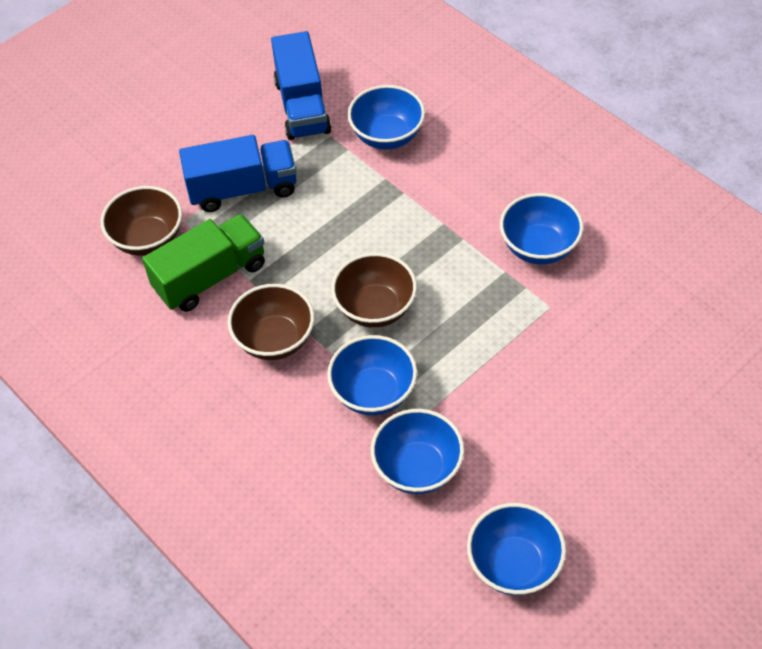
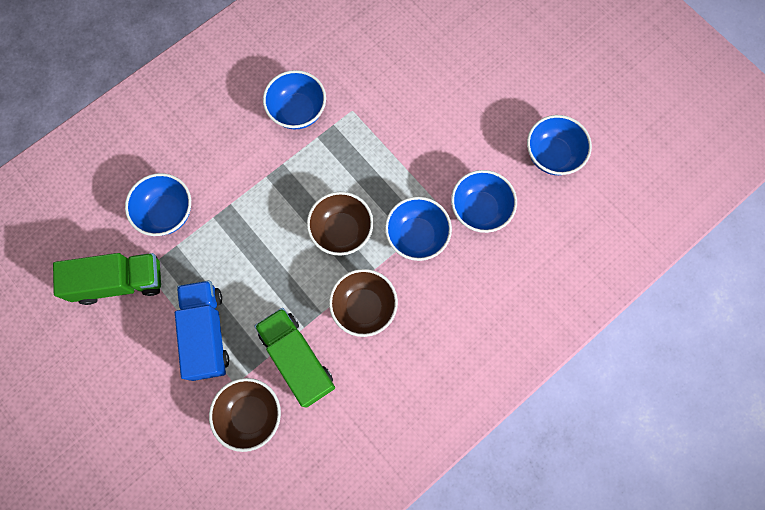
camera: 90 degrees left, 20 degrees up
(302, 106) = (119, 281): blue truck -> green truck

